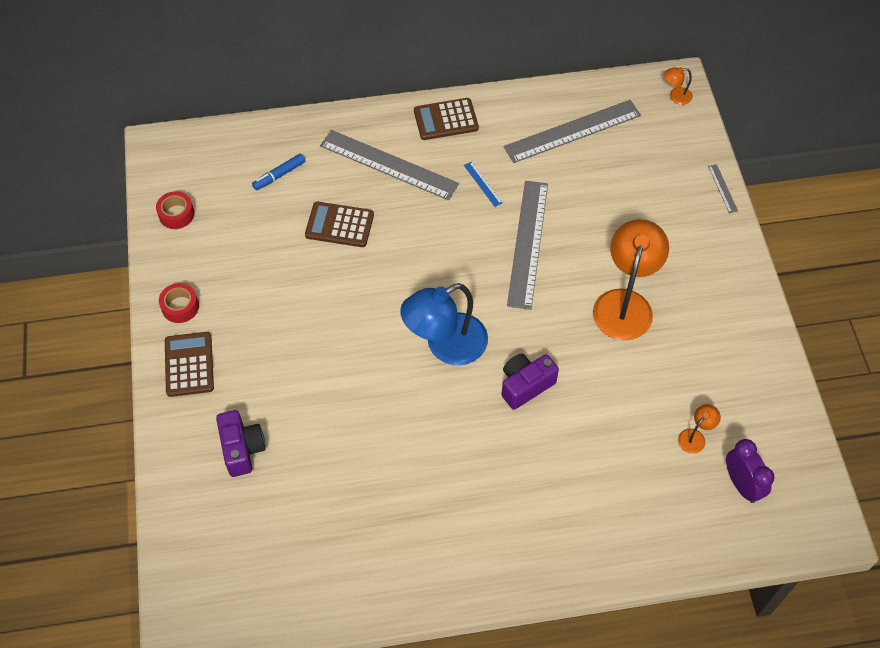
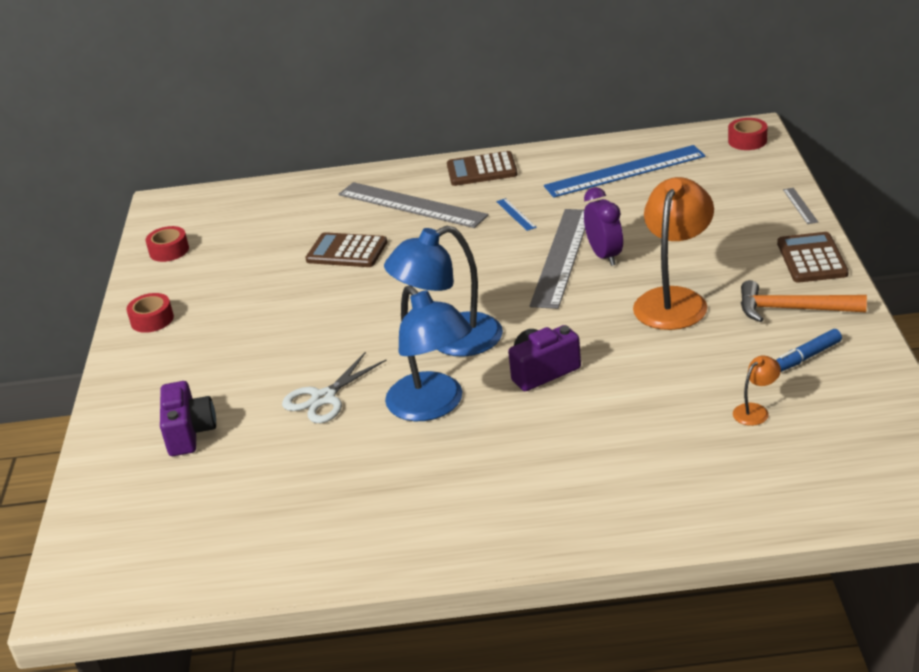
camera: 10 degrees right, 25 degrees down
(189, 364) = (148, 365): brown calculator -> brown calculator (812, 259)
(279, 175) = (289, 218): blue marker -> blue marker (806, 357)
(349, 411) = (324, 398): none -> white scissors
(441, 423) = (433, 406): none -> blue lamp
(572, 131) = (625, 171): grey ruler -> blue ruler
(675, 96) = (747, 141): orange lamp -> red tape
(720, 319) = (792, 309): none -> orange hammer
(741, 484) = (816, 453): purple clock -> purple clock (604, 256)

